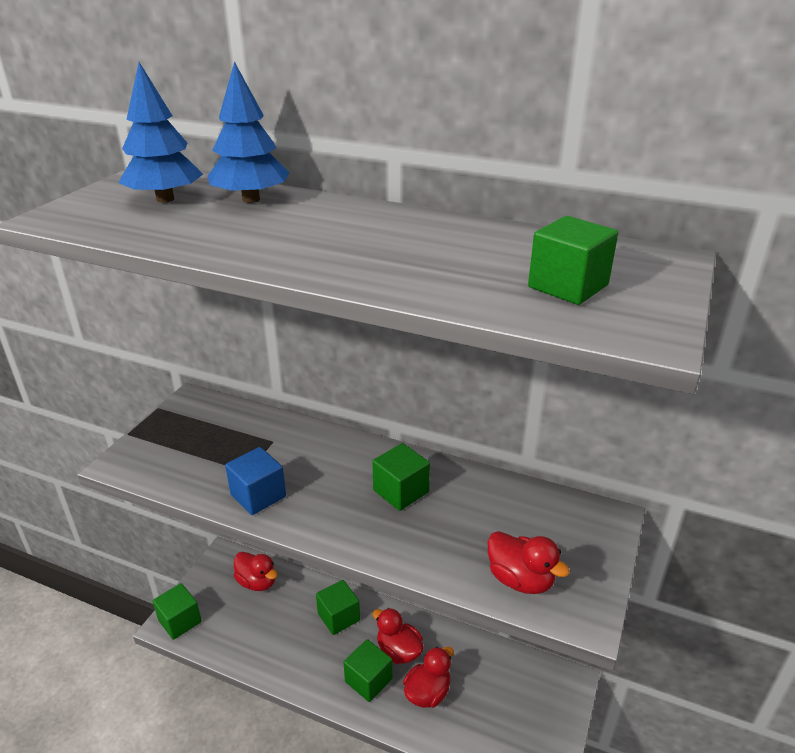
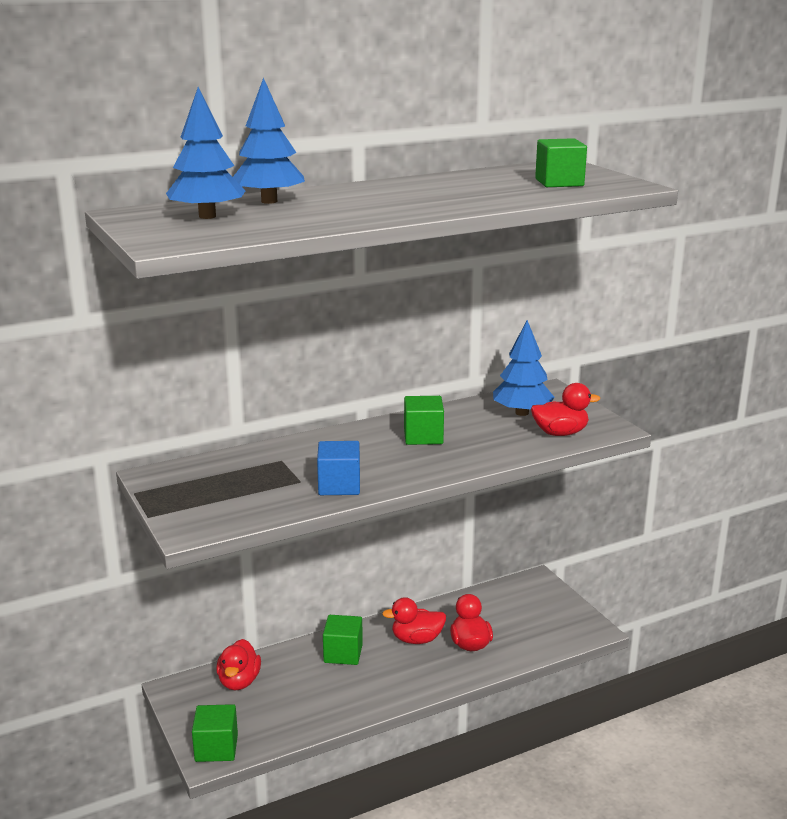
camera: 50 degrees left, 10 degrees down
(257, 582) = (239, 681): red duck -> red duck turned 105 degrees clockwise
(368, 680) = (423, 667): green cube -> none
(530, 526) = (522, 413): none -> blue tree

